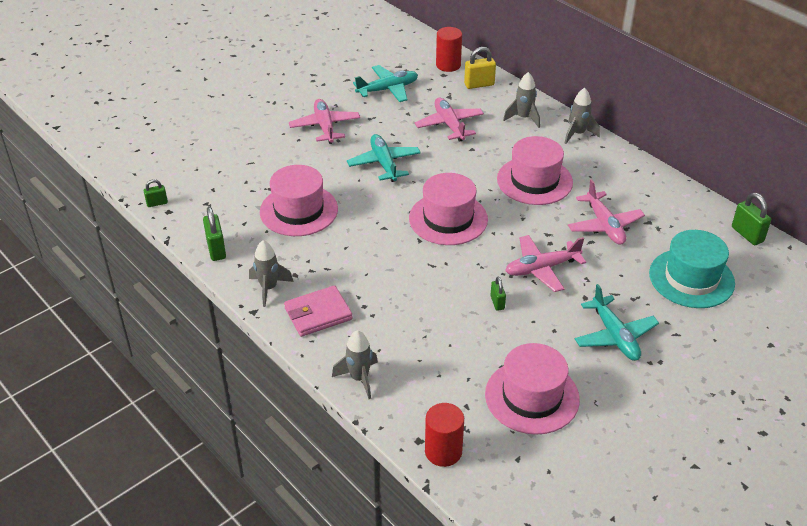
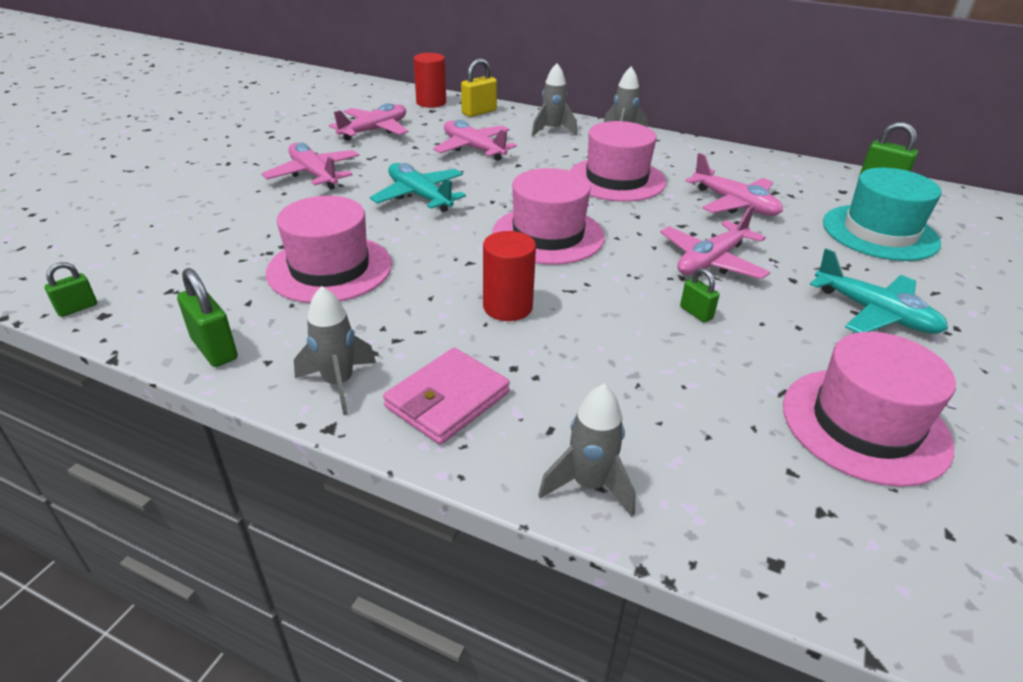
camera: 25 degrees left, 5 degrees down
(388, 89) = (374, 130): turquoise plane -> pink plane
(443, 451) = (832, 569): red cylinder -> red cylinder (507, 307)

